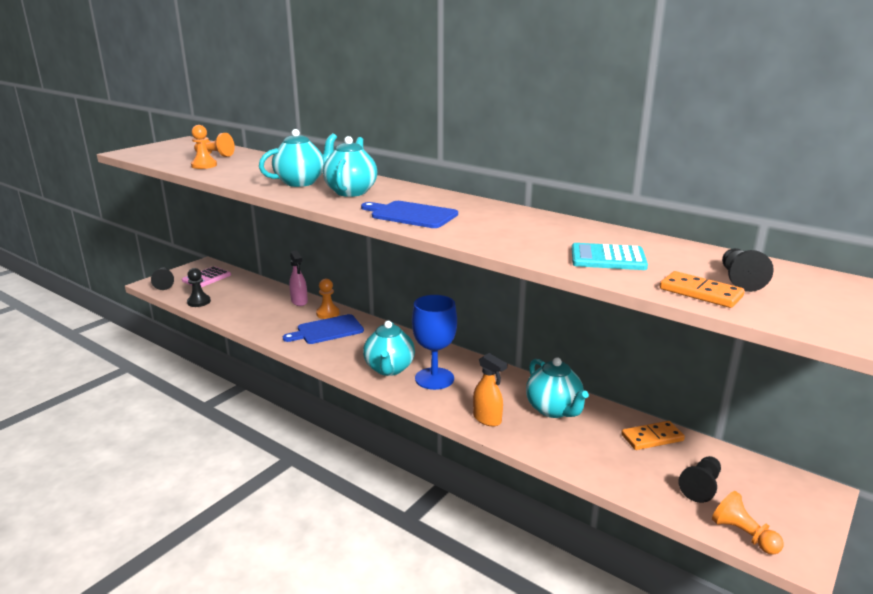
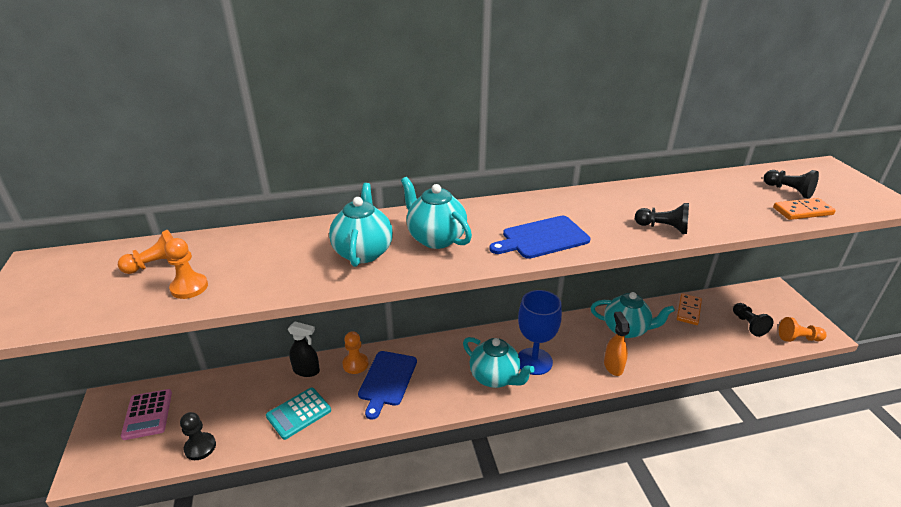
camera: 50 degrees left, 10 degrees up
(164, 284) = (105, 459): black pawn -> black pawn (663, 228)
(299, 301) = (306, 370): pink spray bottle -> black spray bottle
(487, 419) = (613, 366): orange spray bottle -> orange spray bottle turned 90 degrees counterclockwise
(608, 258) = (719, 209): turquoise calculator -> turquoise calculator (299, 413)

